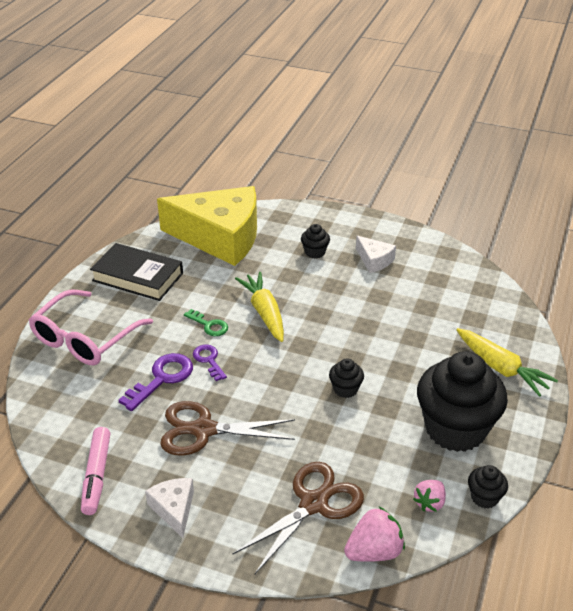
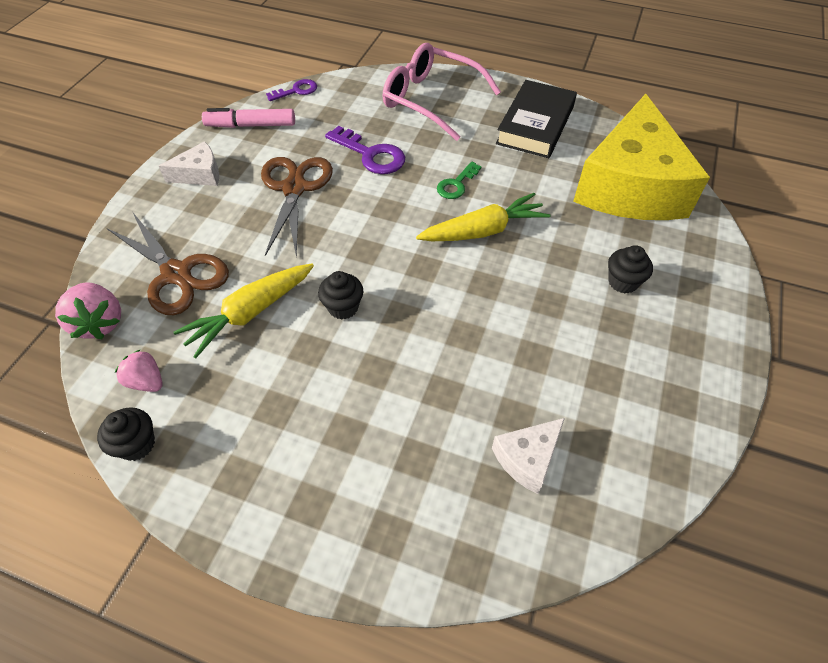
camera: 90 degrees right, 15 degrees up
(209, 360) = (398, 187): purple key -> purple key (296, 91)
(374, 260) = (620, 354): white cheese -> white cheese (527, 458)
(455, 429) = (258, 425): black cupcake -> none
(501, 368) = (373, 508): yellow carrot -> yellow carrot (250, 313)

